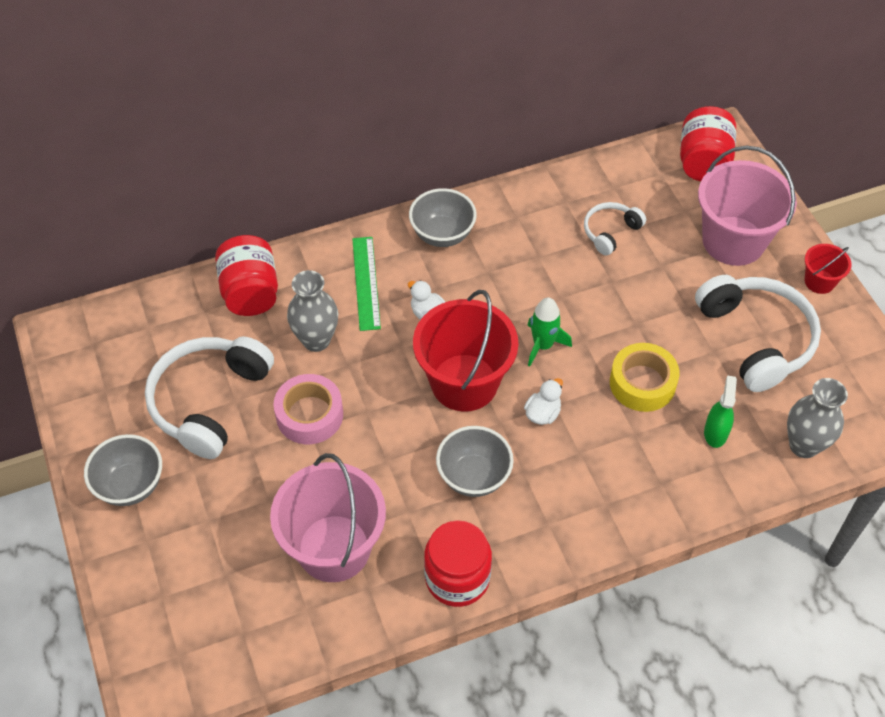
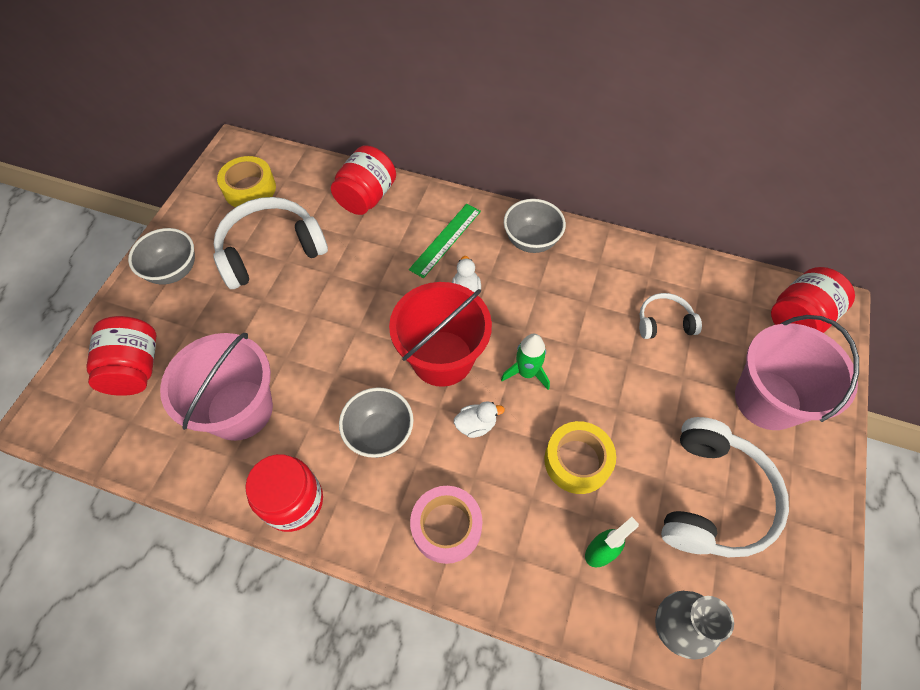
camera: 40 degrees right, 5 degrees up
(120, 360) = (249, 189): none -> yellow tape
(195, 590) = (135, 368): none -> red jar
(309, 415) = (319, 304): pink tape -> pink tape (446, 527)
(316, 340) = (374, 256): grey vase -> none
(819, 281) = (821, 491): red bucket -> none

